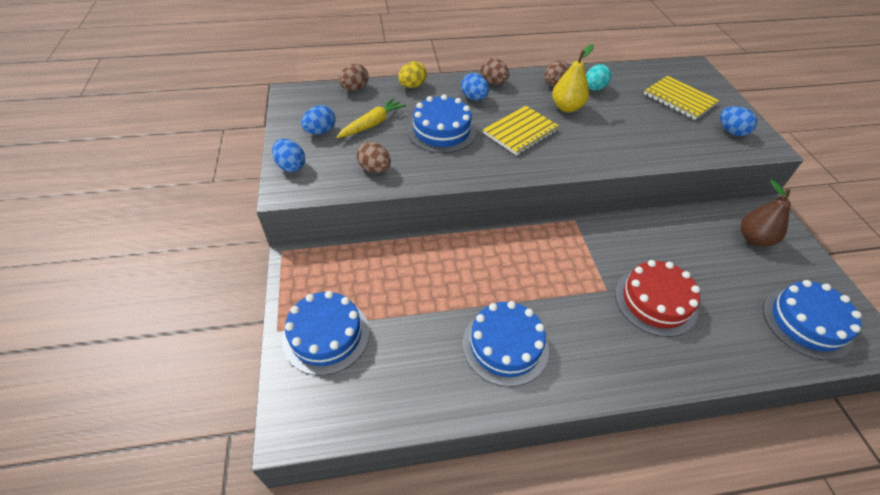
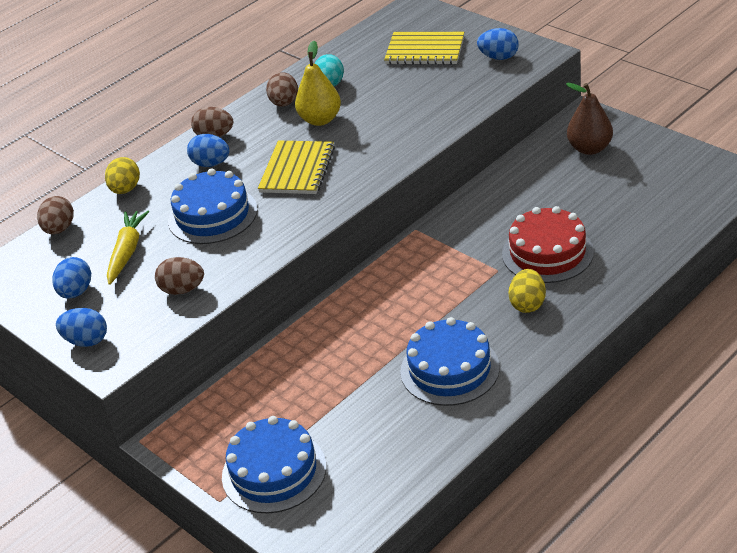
camera: 30 degrees left, 10 degrees down
(606, 333) = (527, 304): none -> yellow egg
(806, 322) = (679, 193): blue cake -> none

